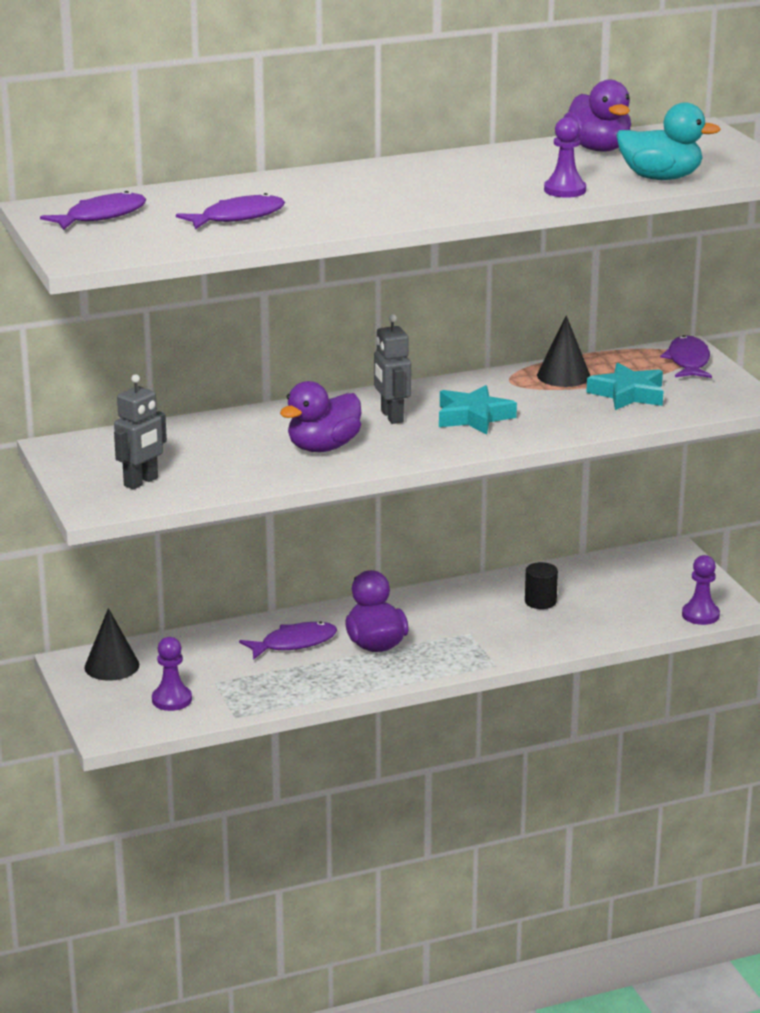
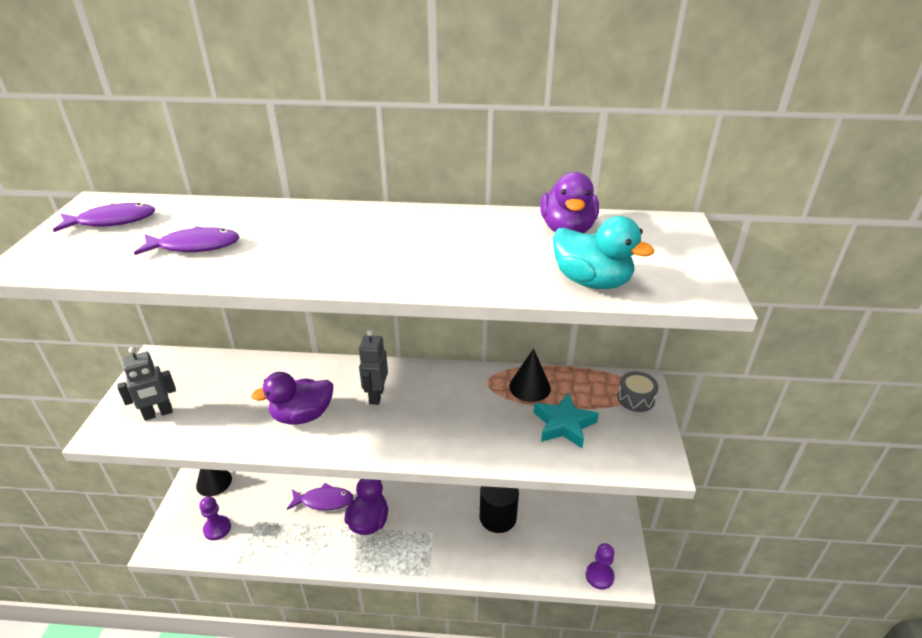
camera: 25 degrees right, 10 degrees up
(473, 417) = (431, 415): turquoise star -> none
(540, 601) = (498, 517): black cylinder -> black cylinder, size x1.67
(565, 190) = (487, 277): purple pawn -> none
(688, 361) = (635, 398): purple fish -> grey drum

